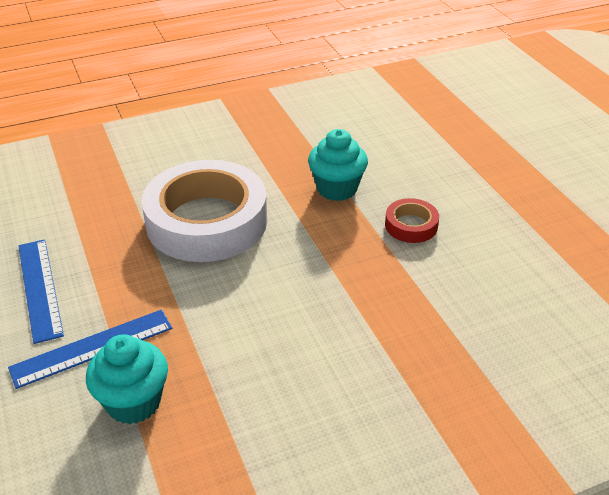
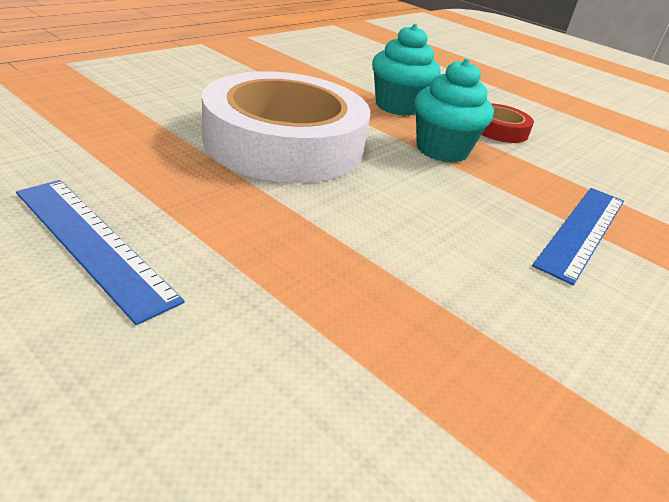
camera: 30 degrees left, 5 degrees down
(92, 348) = (247, 310): blue ruler -> blue ruler (582, 231)
(134, 402) = (383, 375): turquoise cupcake -> turquoise cupcake (442, 150)

